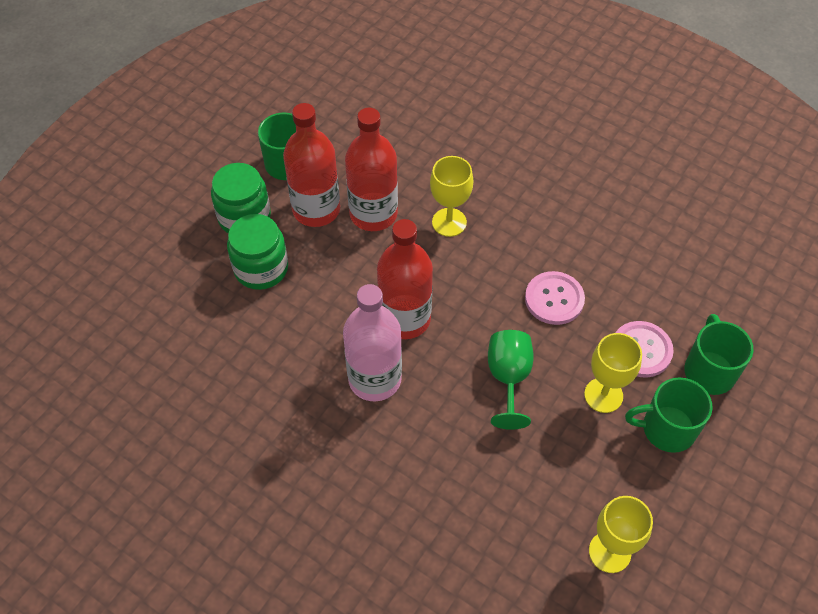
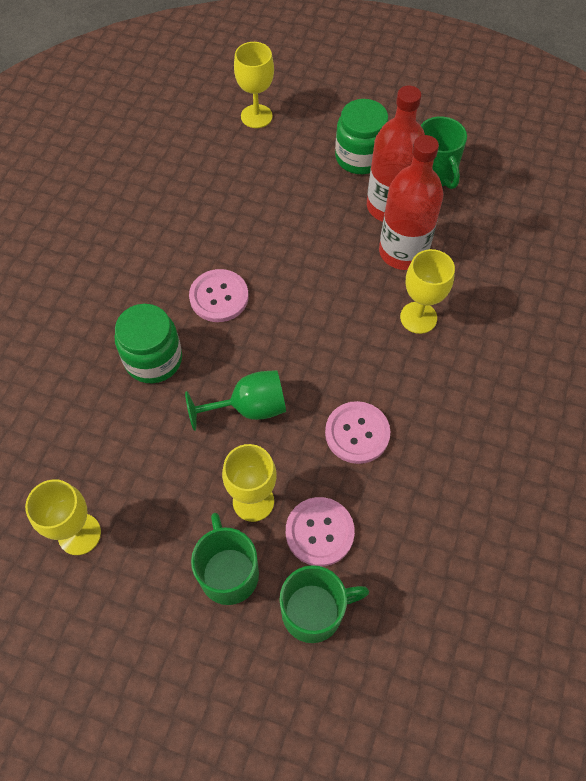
camera: 75 degrees right, 5 degrees up
(146, 294) = (256, 116): none -> yellow goblet
(261, 268) = (309, 184): green jar -> green jar (153, 359)
(374, 379) = (219, 297): pink bottle -> pink button
(405, 319) = (291, 305): red bottle -> none

